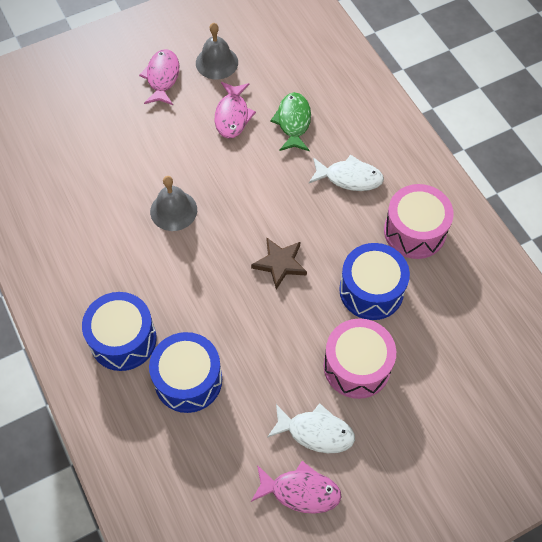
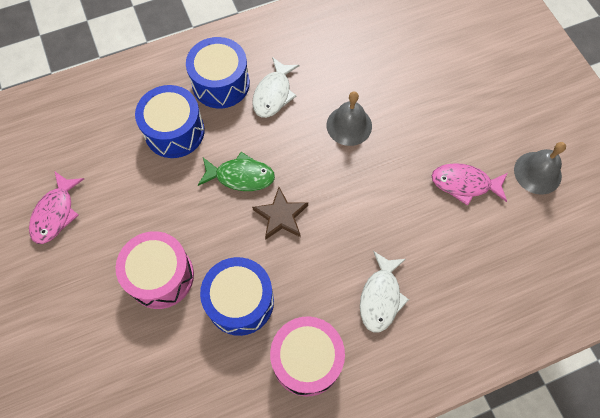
camera: 95 degrees right, 5 degrees up
(162, 77) = (513, 120): pink fish -> none
(293, 122) = (457, 245): green fish -> green fish (241, 176)
(316, 432) = (104, 231): white fish -> white fish (273, 94)

